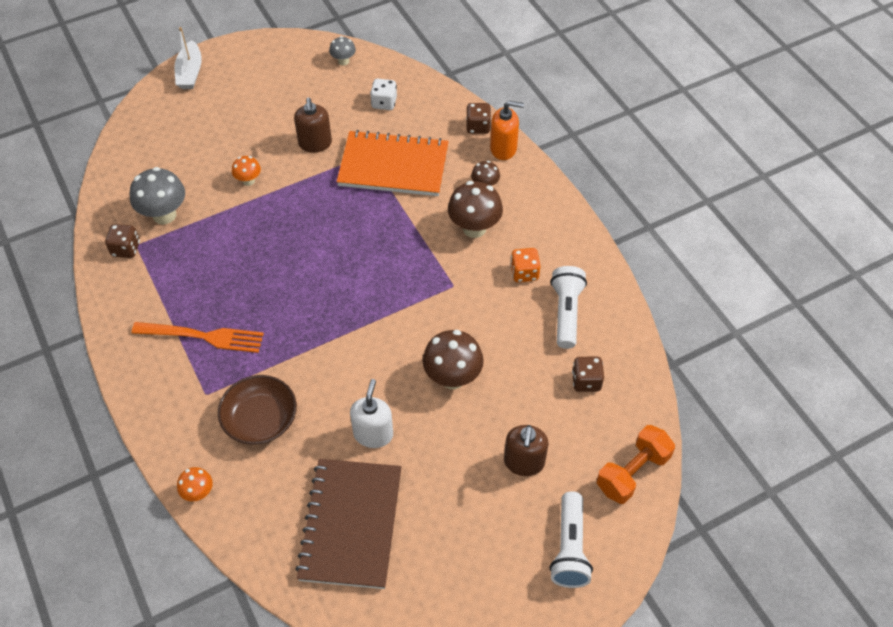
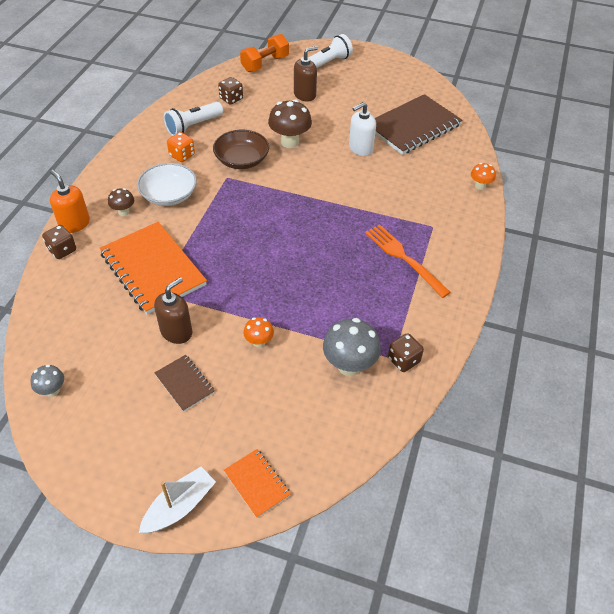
camera: 135 degrees left, 5 degrees down
(156, 111) = (257, 484): none -> orange notebook
(260, 419) = (413, 193): brown bowl -> brown bowl (242, 160)
(267, 122) = (184, 384): none -> brown notebook
(384, 103) = (85, 322): white dice -> none
(474, 228) = (169, 195): brown mushroom -> white bowl
(632, 472) = (265, 64): orange dumbbell -> orange dumbbell turned 45 degrees counterclockwise

